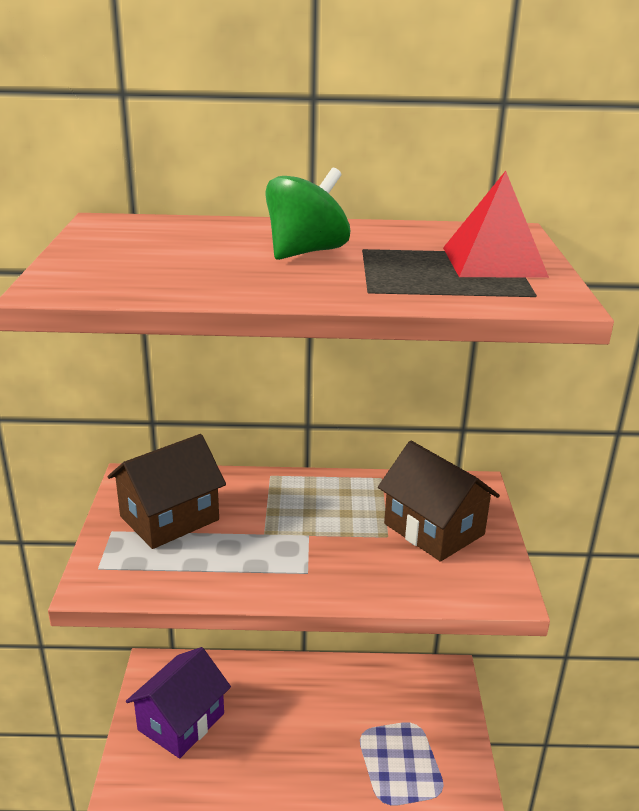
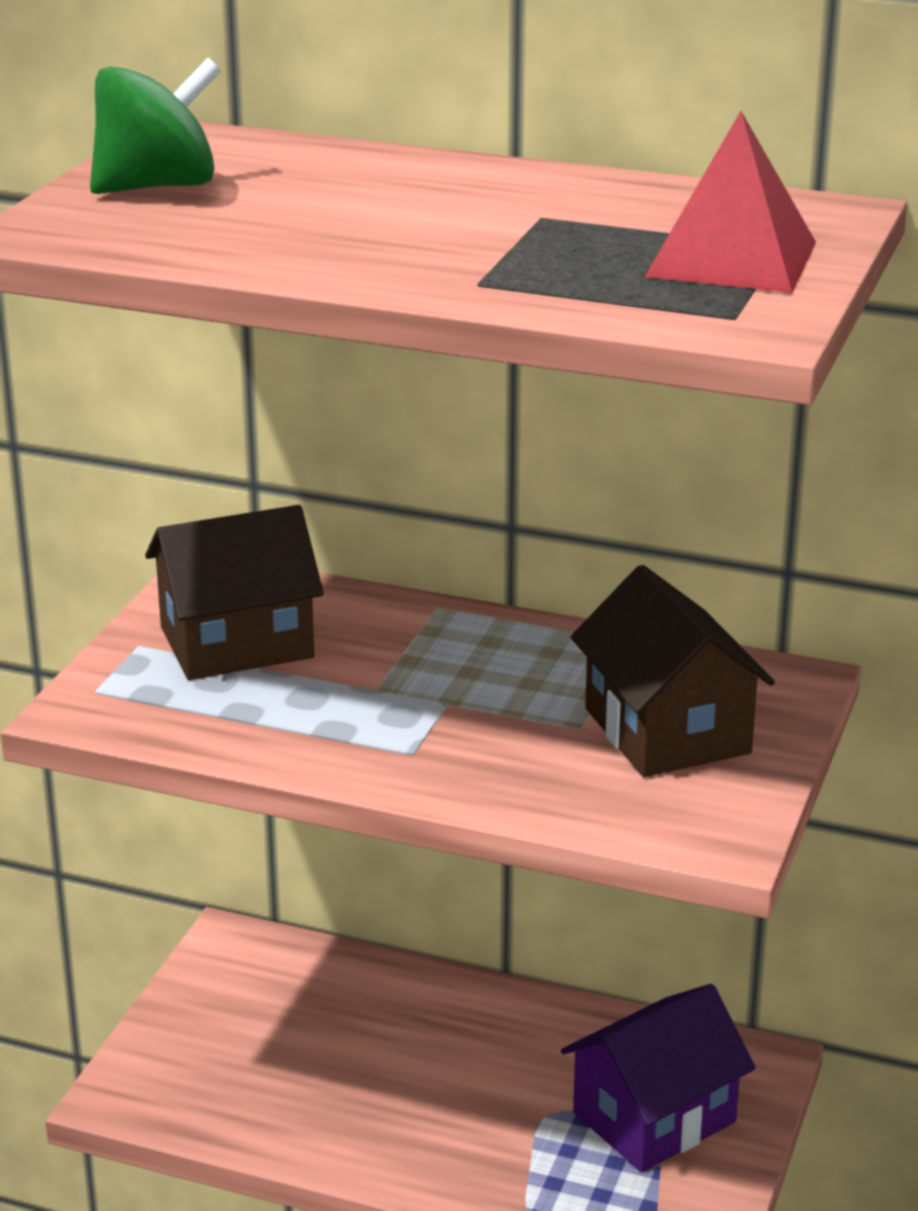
camera: 20 degrees right, 0 degrees up
(181, 721) = (244, 1030): purple house -> purple house (654, 1117)
(306, 252) = (444, 214): green spinning top -> green spinning top (157, 187)

